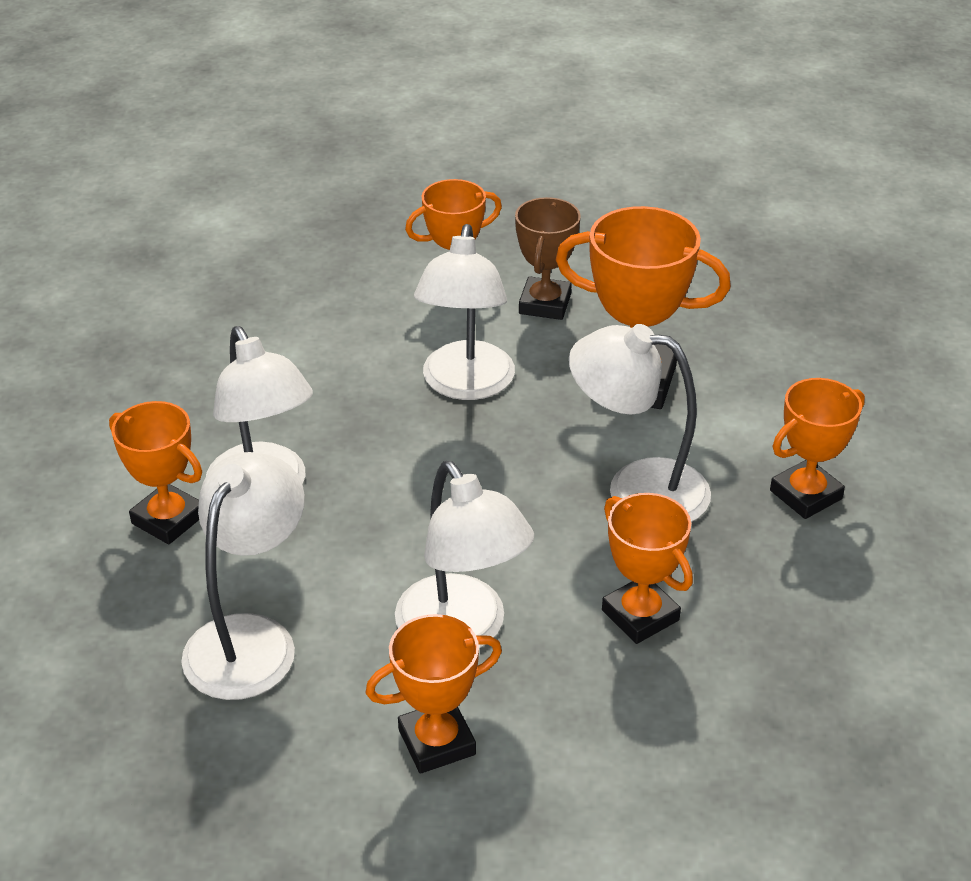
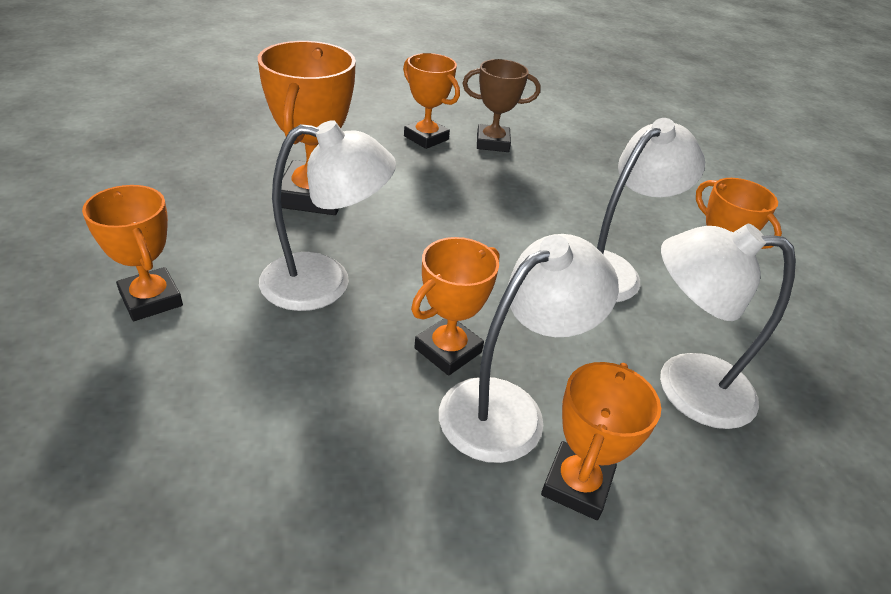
camera: 105 degrees left, 0 degrees up
(545, 304) = (198, 240): brown trophy -> brown trophy (492, 143)
(637, 489) = (439, 196): white lamp -> none
(640, 615) = (556, 197): orange trophy -> orange trophy (448, 350)

